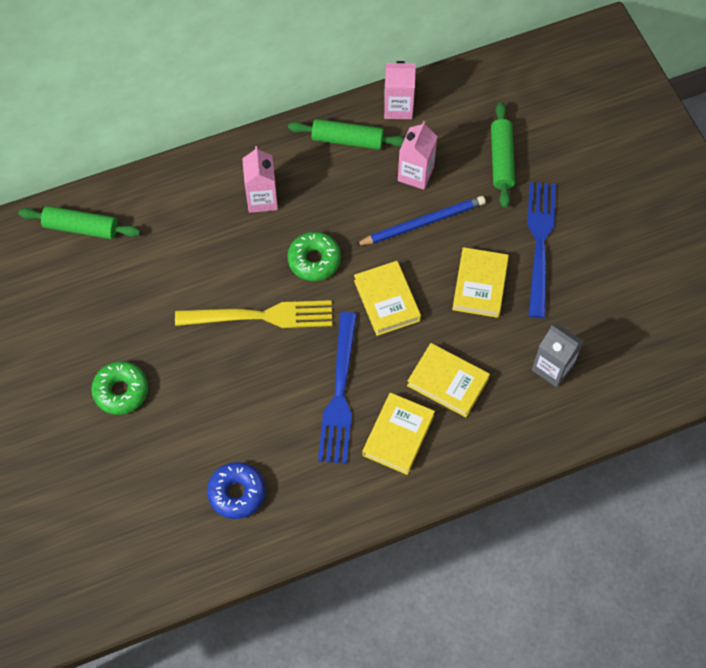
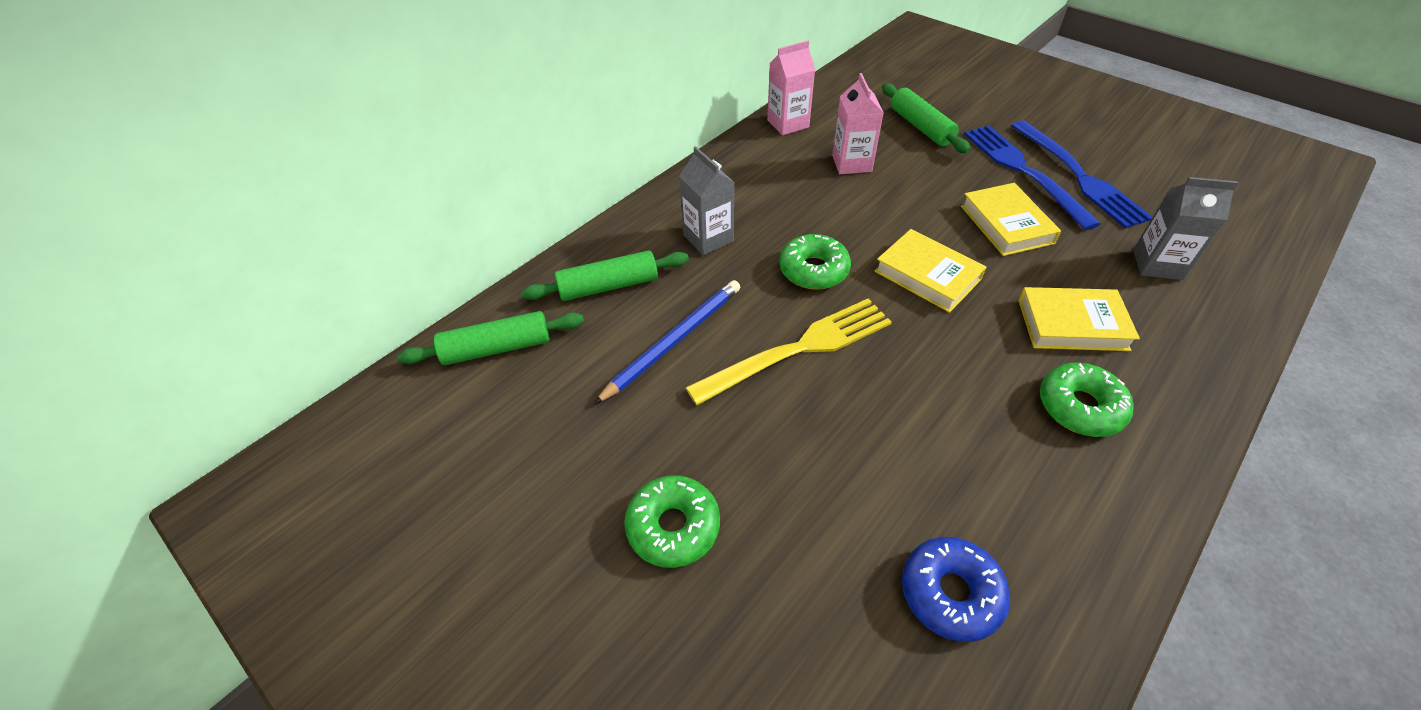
camera: 25 degrees left, 15 degrees down
(262, 199) = (708, 238): pink carton -> grey carton
(339, 394) = (967, 392): blue fork -> blue fork (1079, 176)
(347, 140) = (759, 162): green rolling pin -> green rolling pin (608, 286)
(398, 435) = (1080, 407): yellow book -> green donut
(422, 223) = (896, 197): blue pencil -> blue pencil (673, 341)

